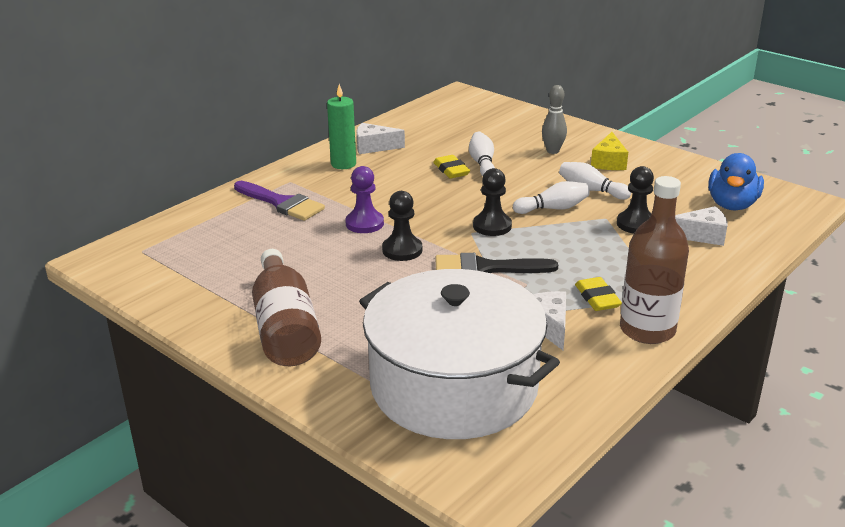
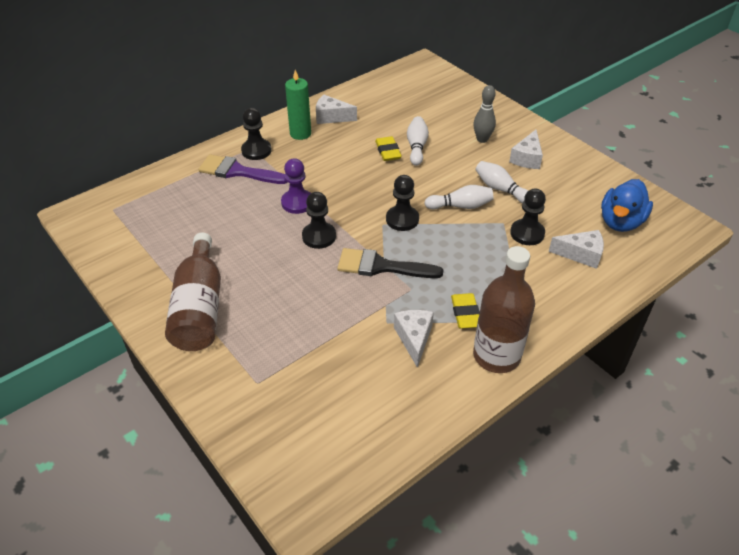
camera: 10 degrees right, 15 degrees up
(282, 203) = (237, 171): purple brush -> purple brush turned 150 degrees clockwise
(297, 183) = (256, 151): none -> black pawn
(454, 386) = (314, 392): white pot -> none
(609, 162) = (527, 158): yellow cheese -> white cheese

